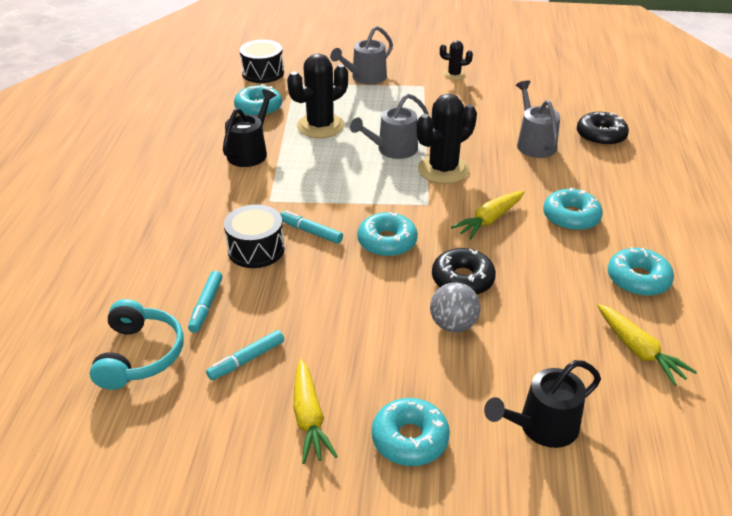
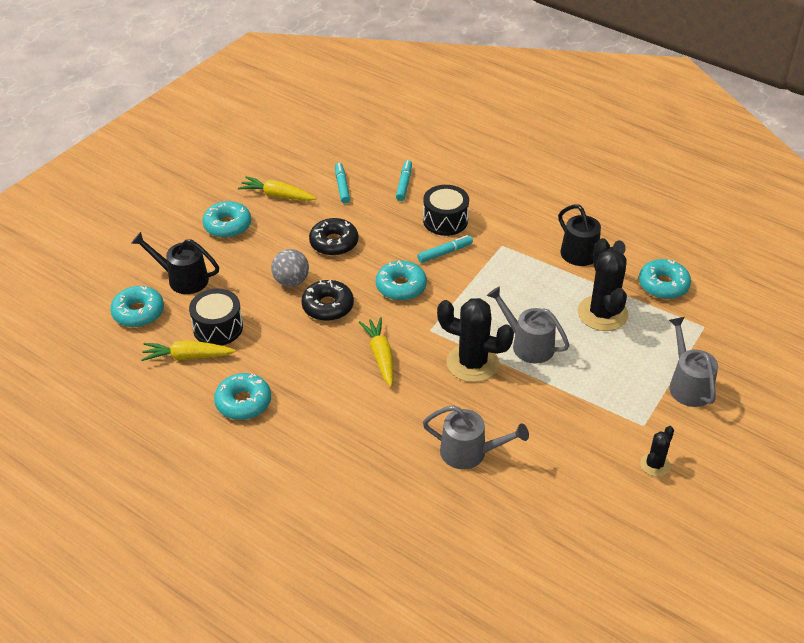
camera: 120 degrees right, 5 degrees up
(140, 355) = (382, 150): turquoise headphones -> none
(206, 306) = (404, 184): turquoise marker -> turquoise marker turned 60 degrees clockwise
(263, 73) = (741, 311): black drum -> black drum (218, 328)
(393, 149) = (528, 345): grey watering can -> grey watering can turned 45 degrees counterclockwise
(443, 169) = (472, 363): black cactus -> black cactus turned 60 degrees counterclockwise
(542, 427) = (183, 279): black watering can -> black watering can turned 75 degrees counterclockwise
(571, 217) = (343, 409): turquoise donut -> turquoise donut (138, 312)
(600, 136) = (445, 517): black donut -> black donut (334, 243)

